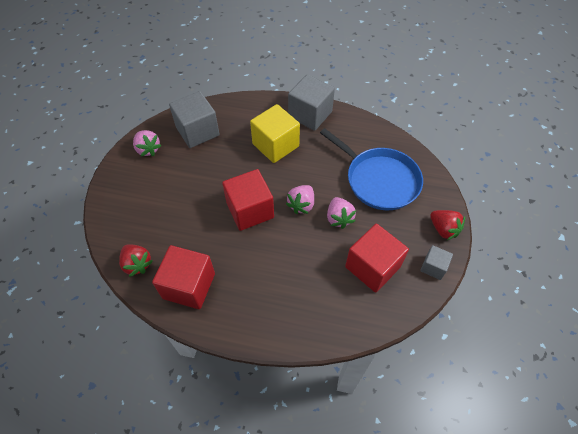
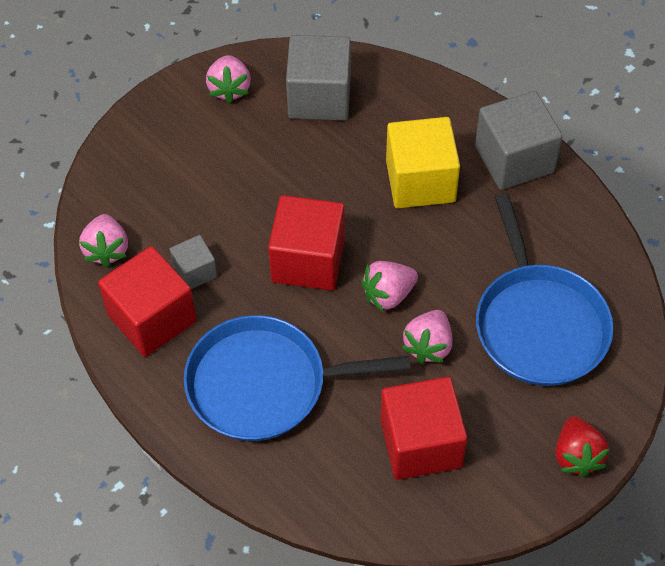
camera: 35 degrees right, 0 degrees up
(137, 264) = (107, 250): red strawberry -> pink strawberry
(274, 284) = (264, 384): none -> blue pan
(433, 267) = (512, 498): grey cube -> grey cube (195, 271)

